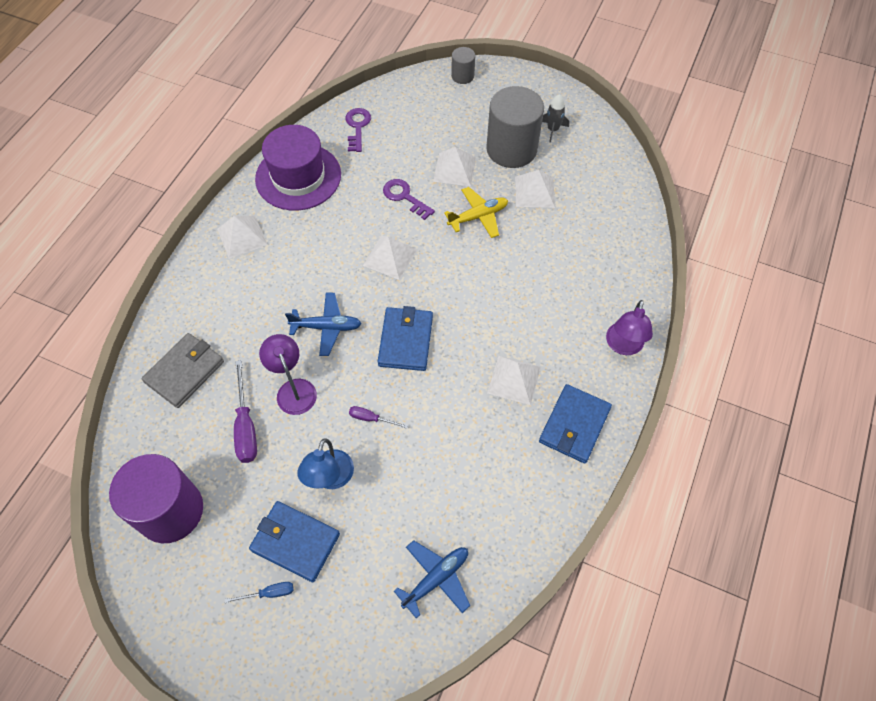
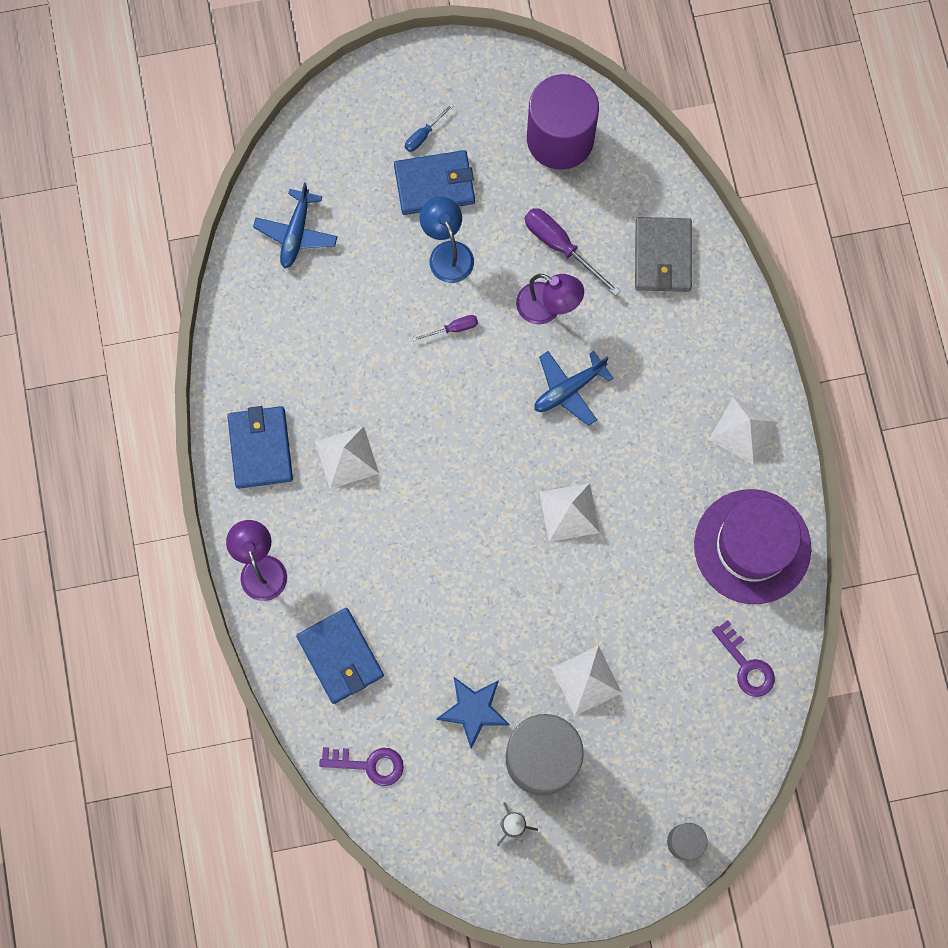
camera: 145 degrees right, 15 degrees up
(405, 197) = (613, 601): purple key -> purple key (368, 764)
(405, 340) = (480, 428): blue wallet -> blue wallet (340, 656)
(478, 216) = (513, 630): yellow plane -> none
(534, 191) = (473, 710): white pyramid -> blue star

